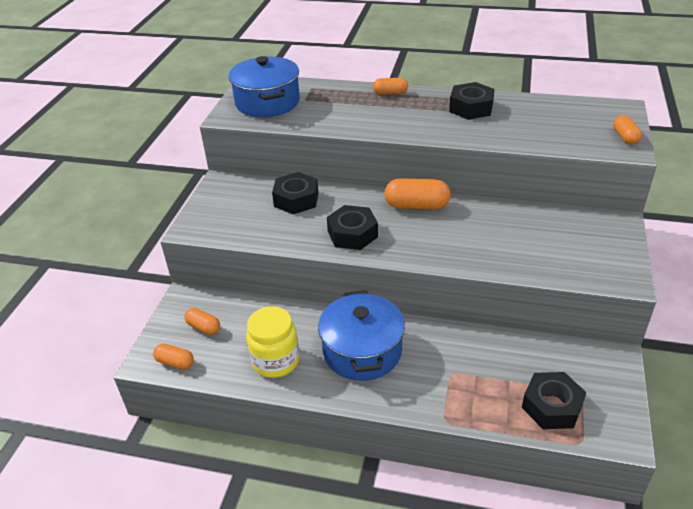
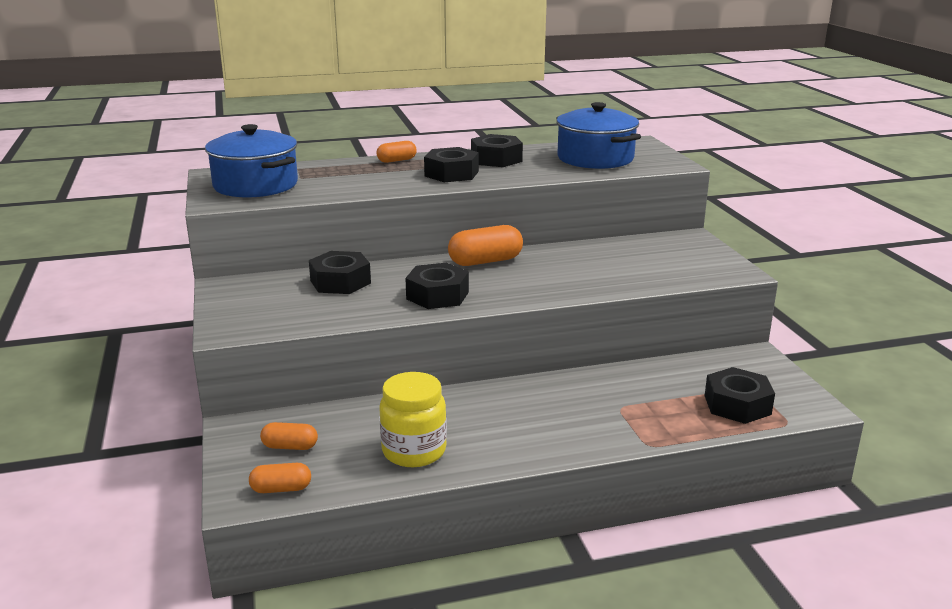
camera: 30 degrees left, 15 degrees down
(362, 351) = (508, 415): blue pot -> blue pot (595, 158)
(419, 119) = (451, 174): none -> black nut
(625, 137) = (663, 158): orange capsule -> none

